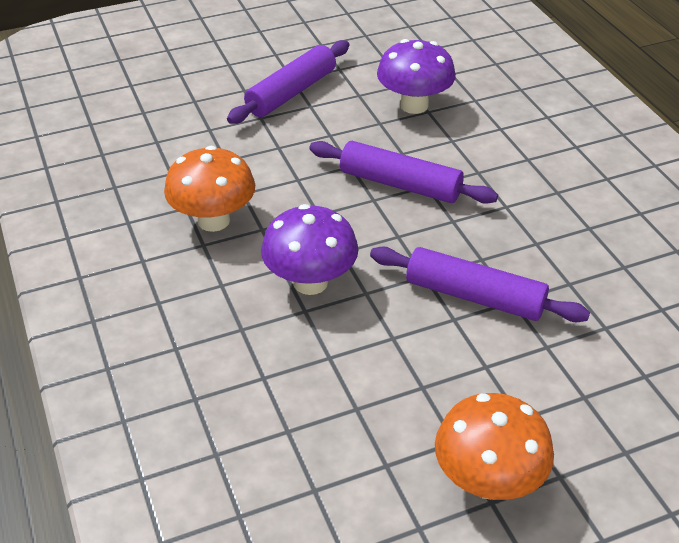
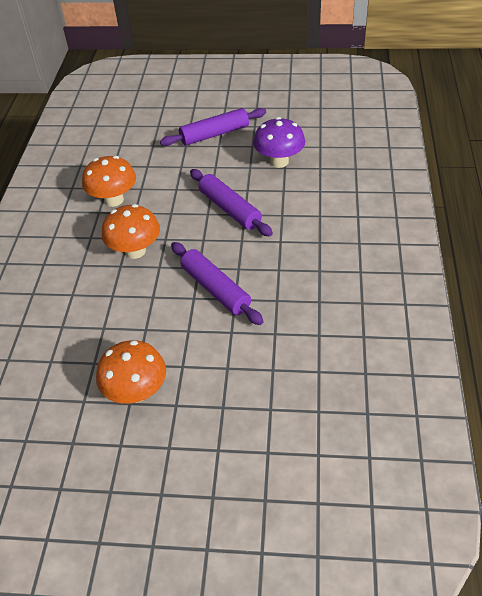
camera: 30 degrees right, 5 degrees up
(310, 282) = (135, 251): purple mushroom -> orange mushroom

